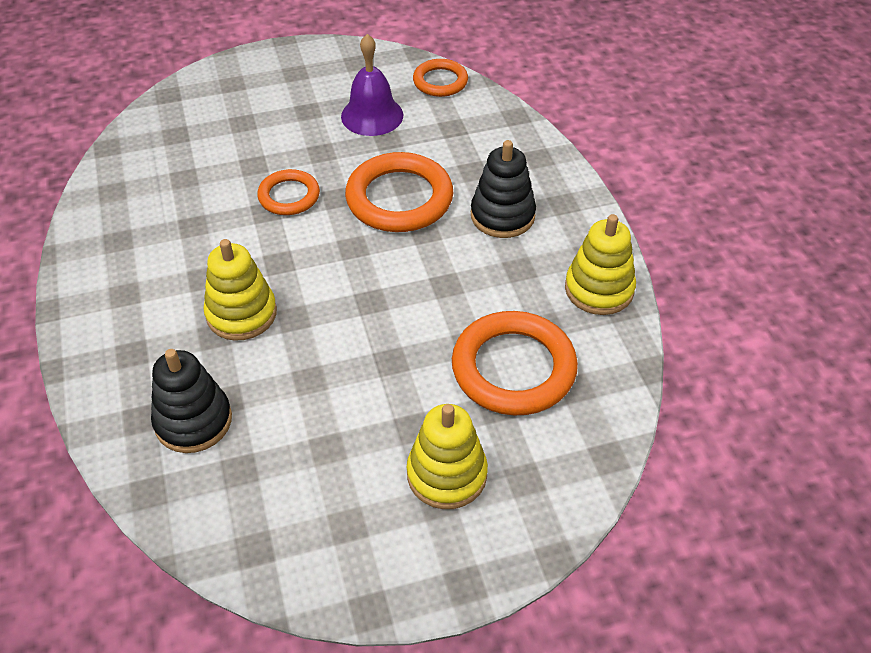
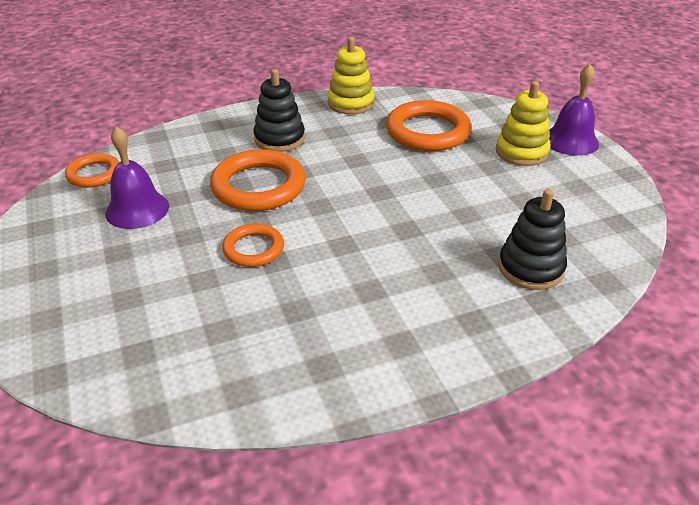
camera: 95 degrees left, 10 degrees down
(241, 314) = (409, 258): yellow stacking toy -> none
(475, 554) = (571, 141): none -> purple bell

